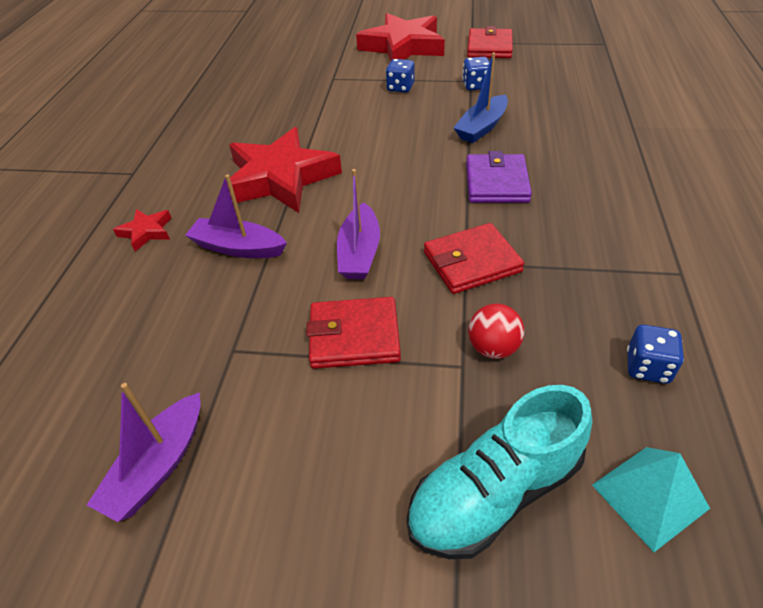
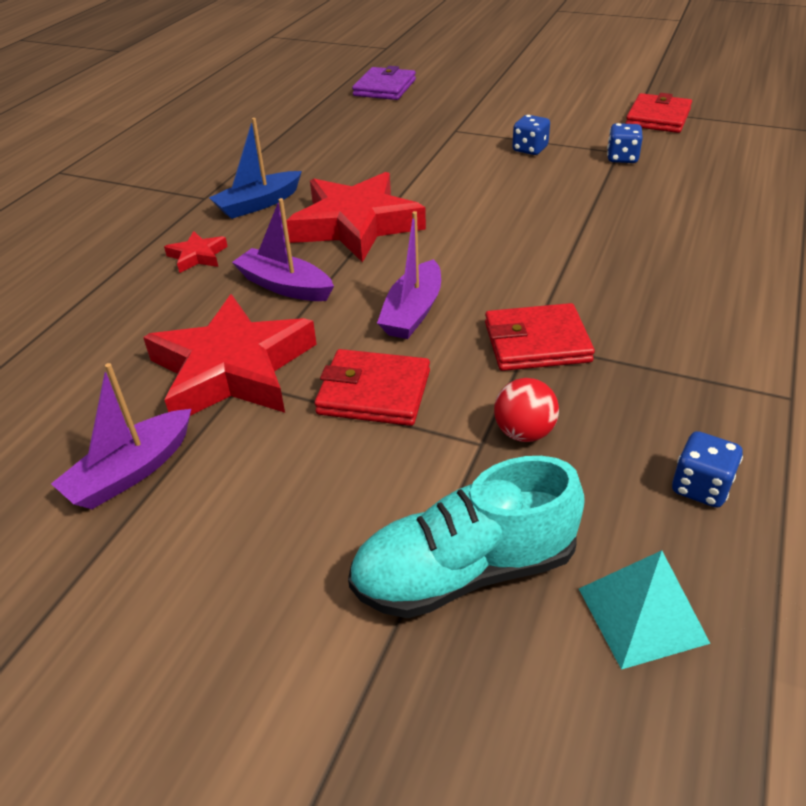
camera: 15 degrees right, 5 degrees down
(403, 46) = (551, 105): red star -> red star (233, 369)
(481, 127) = (610, 204): blue boat -> blue boat (258, 204)
(496, 182) = (602, 265): purple wallet -> purple wallet (384, 88)

